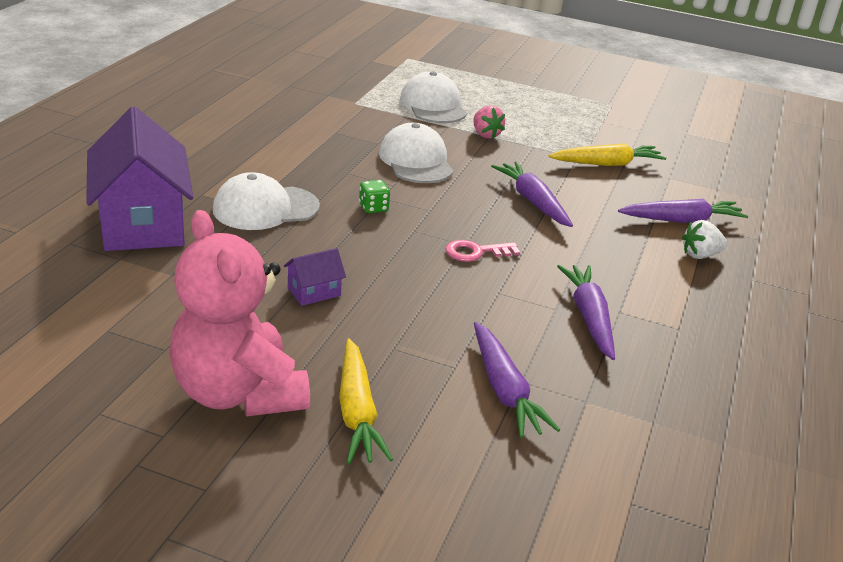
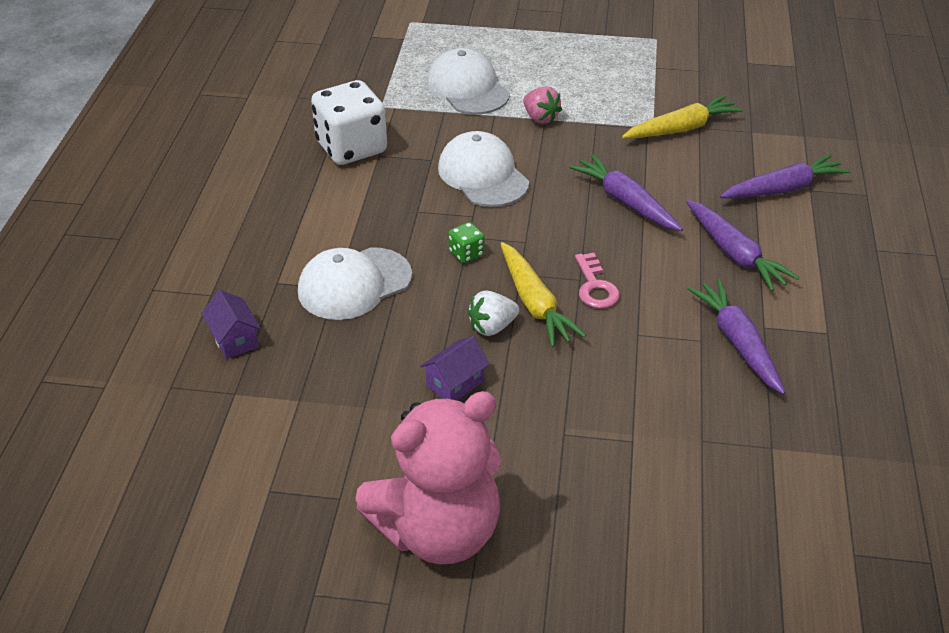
camera: 10 degrees left, 10 degrees up
(142, 223) = (234, 339): purple house -> purple house, size x0.41
(238, 393) = (438, 531): pink teddy bear -> pink teddy bear turned 75 degrees counterclockwise
(314, 123) = (351, 148): none -> white dice
(357, 412) = (562, 521): yellow carrot -> yellow carrot (534, 303)
(476, 252) = (595, 287): pink key -> pink key turned 75 degrees counterclockwise
(504, 389) = (690, 455): purple carrot -> purple carrot (734, 254)
(700, 255) = (816, 231): white strawberry -> white strawberry (492, 327)

